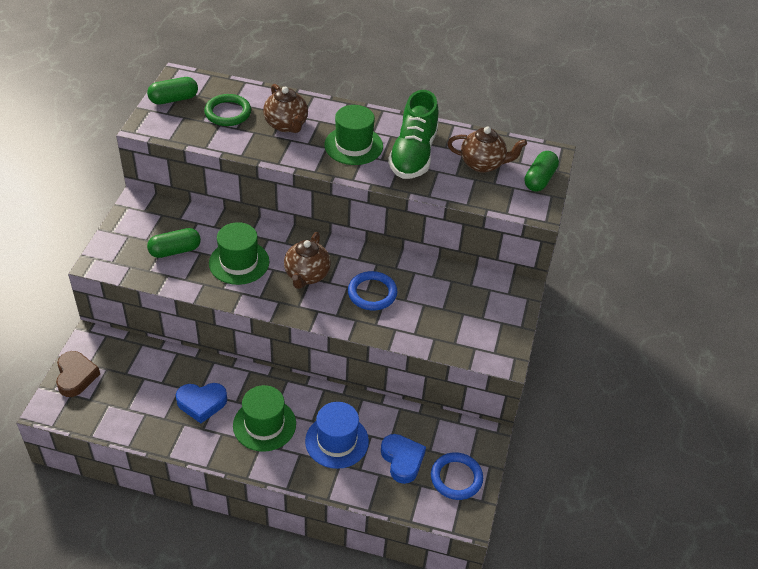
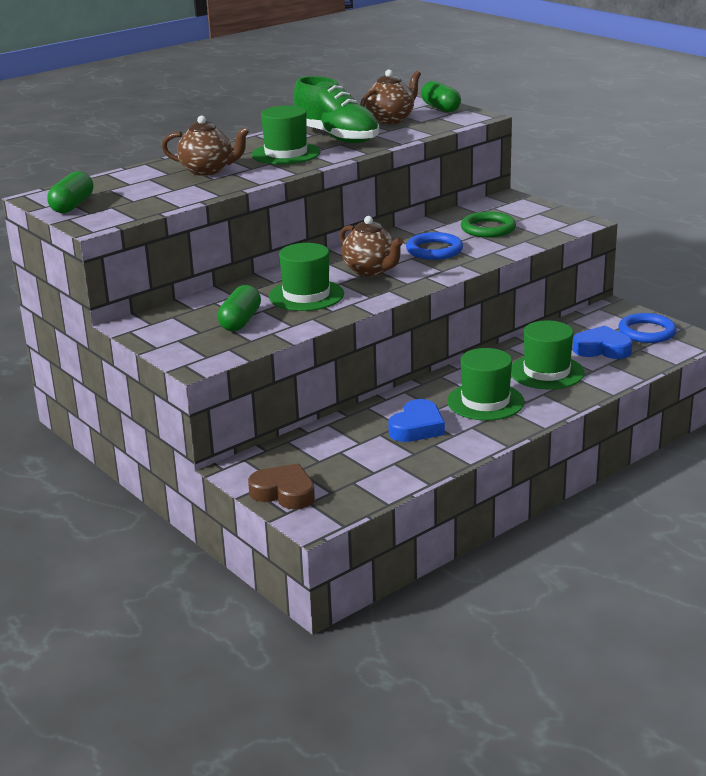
camera: 50 degrees left, 20 degrees down
(228, 113) = (142, 188): green ring -> green ring (488, 228)
(337, 441) = (546, 372): blue hat -> green hat

